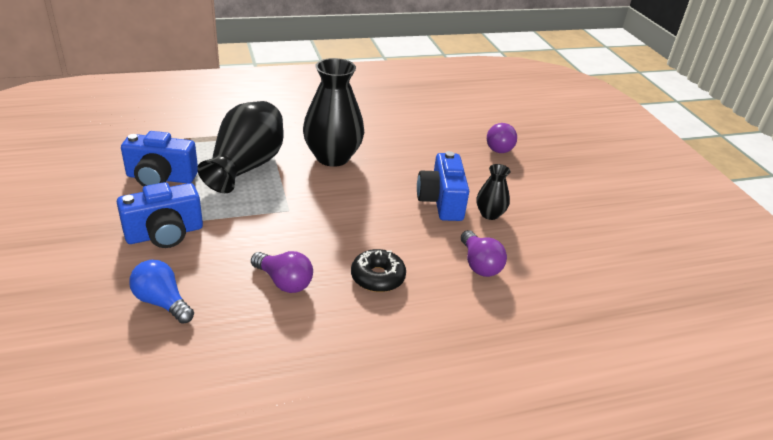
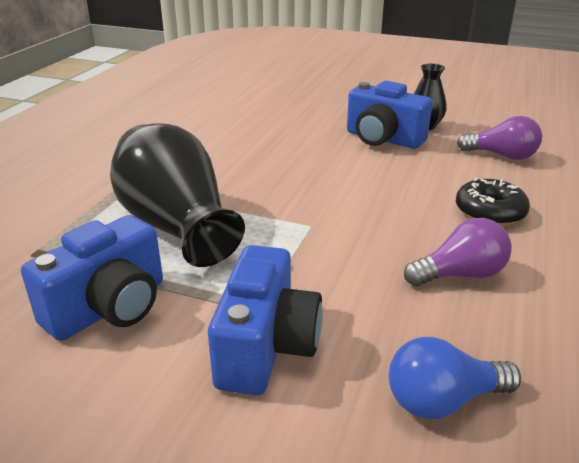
camera: 50 degrees left, 5 degrees down
(332, 157) = (232, 166): black vase -> none
(499, 146) = (320, 88): purple light bulb -> none

